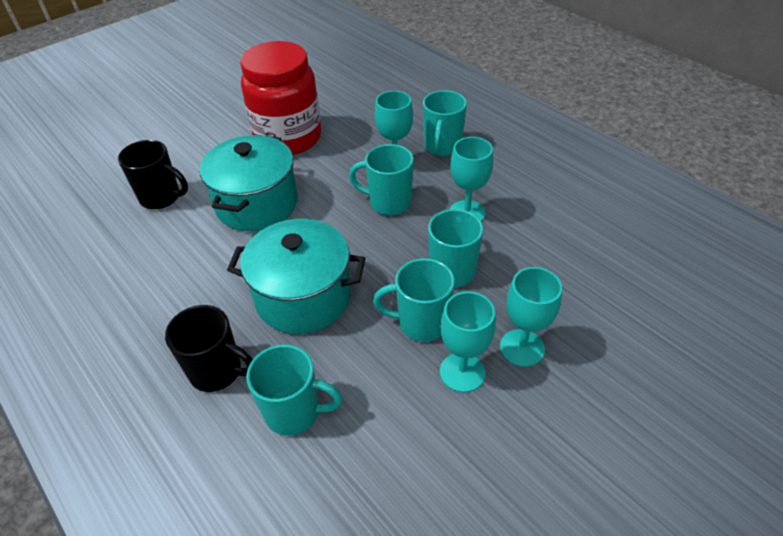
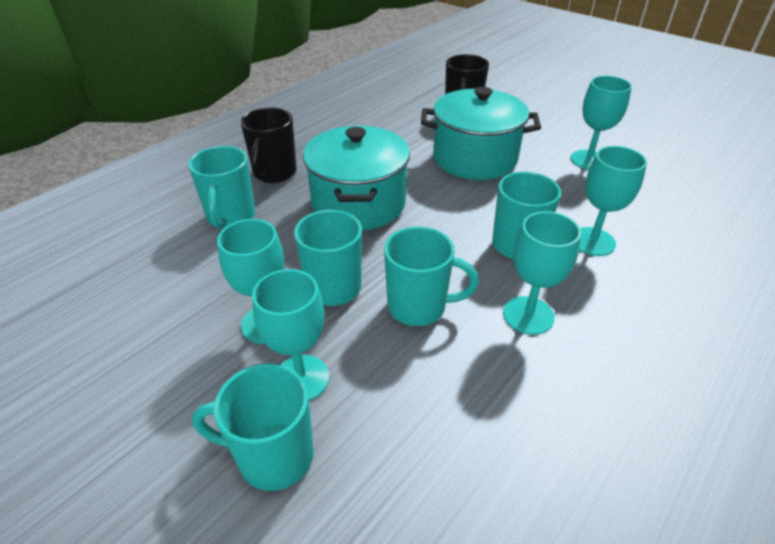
camera: 80 degrees right, 5 degrees down
(288, 138) = (588, 160): red jar -> turquoise goblet
(442, 147) = (657, 282): turquoise mug -> turquoise mug (273, 456)

